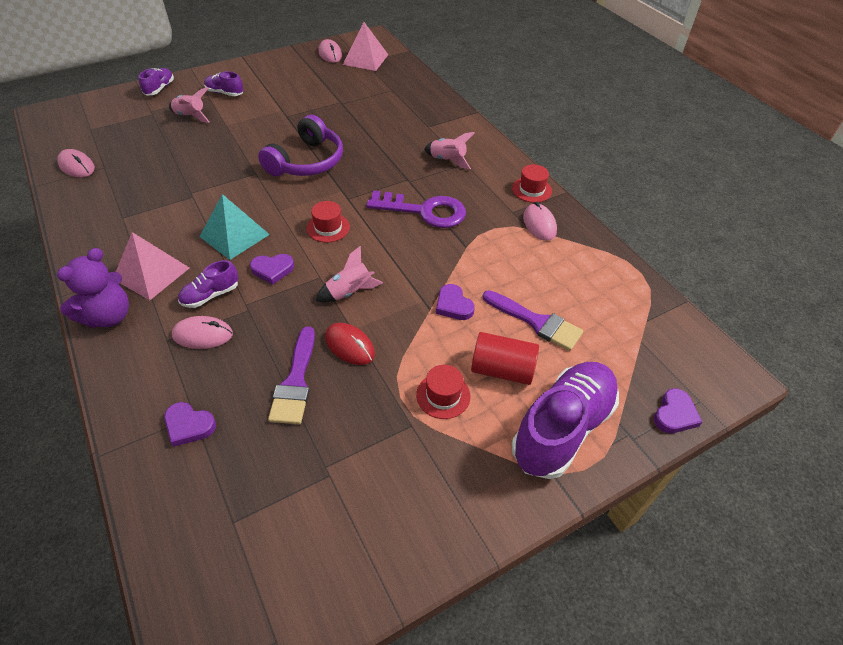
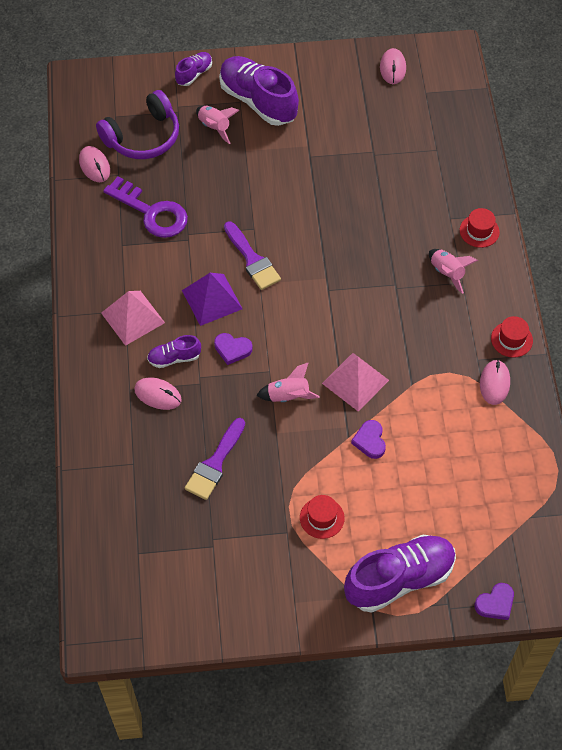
camera: 25 degrees right, 10 degrees up
(109, 316) = (91, 350): purple teddy bear -> none
(189, 425) = (127, 470): purple heart -> none
(225, 93) = (258, 101): purple shoe -> purple shoe, size x2.05
(234, 235) = (212, 299): turquoise pyramid -> purple pyramid
(307, 162) = (307, 229): purple headphones -> purple headphones (143, 137)
(328, 228) = (296, 319): red hat -> red hat (479, 231)
(350, 346) = (268, 447): red mouse -> none
(365, 59) = (429, 89): pink pyramid -> pink pyramid (355, 381)
(424, 211) = (393, 330): purple key -> purple key (152, 212)
(502, 370) = (379, 514): red cylinder -> none
(536, 322) = (432, 483): purple brush -> purple brush (252, 259)

